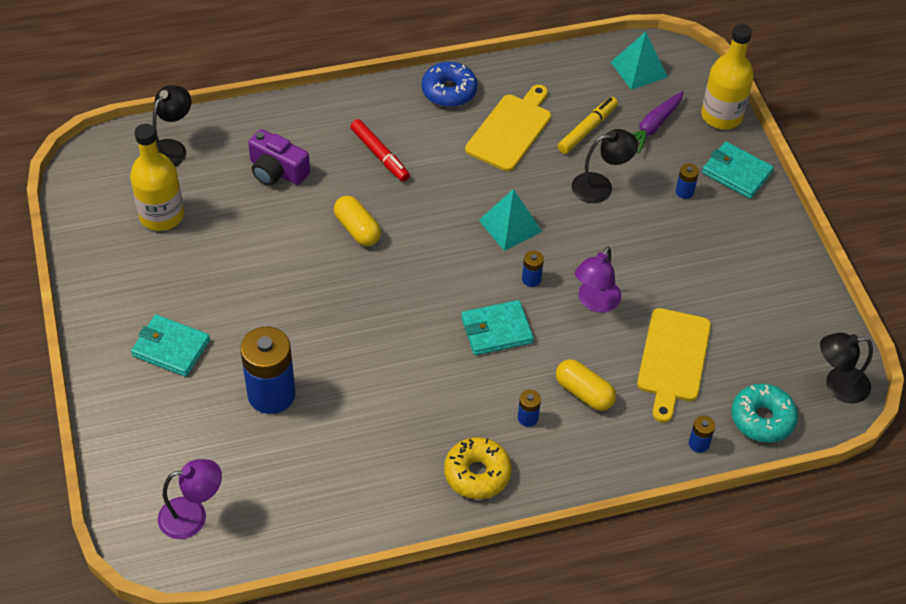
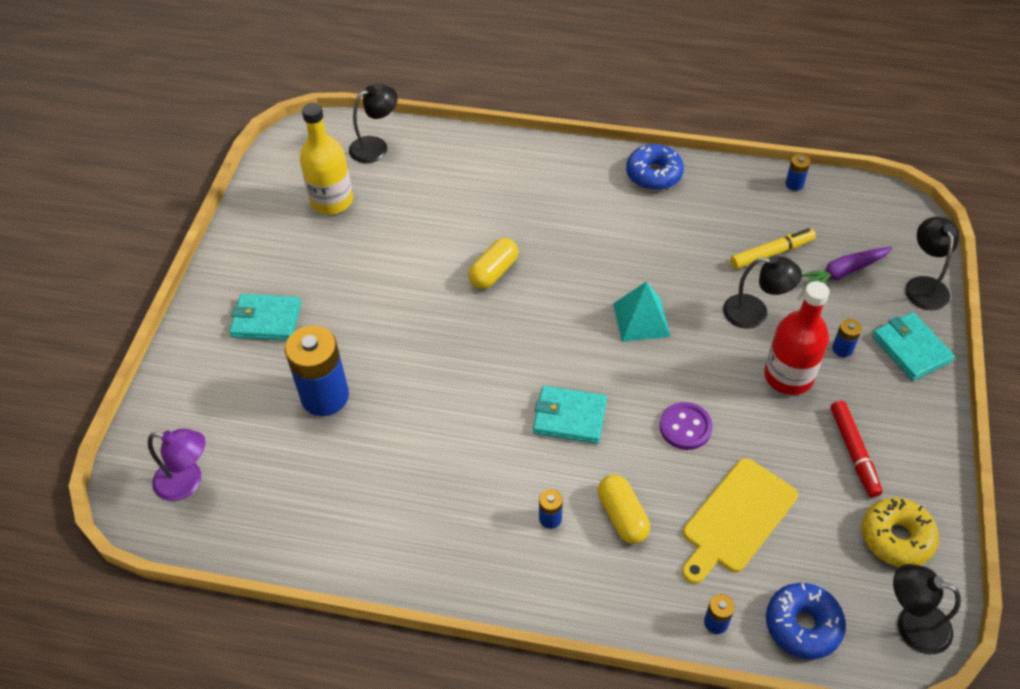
camera: 30 degrees right, 0 degrees up
(171, 348) = (266, 320): turquoise wallet -> turquoise wallet turned 45 degrees counterclockwise
(277, 171) = (453, 195): purple camera -> none
(357, 229) = (494, 272): yellow capsule -> yellow capsule turned 45 degrees clockwise
(379, 155) = (554, 211): red marker -> red marker (853, 452)
(477, 473) = (467, 554): yellow donut -> yellow donut (896, 537)
(511, 130) = (694, 229): yellow cutting board -> none
(531, 279) = (633, 379): blue battery -> blue battery (794, 184)
(595, 302) = (685, 427): purple lamp -> purple button
(639, 69) = (858, 212): turquoise pyramid -> none
(654, 230) = (788, 376): none -> red bottle
(721, 116) = (924, 285): yellow bottle -> black lamp
(762, 419) = (802, 625): turquoise donut -> blue donut

